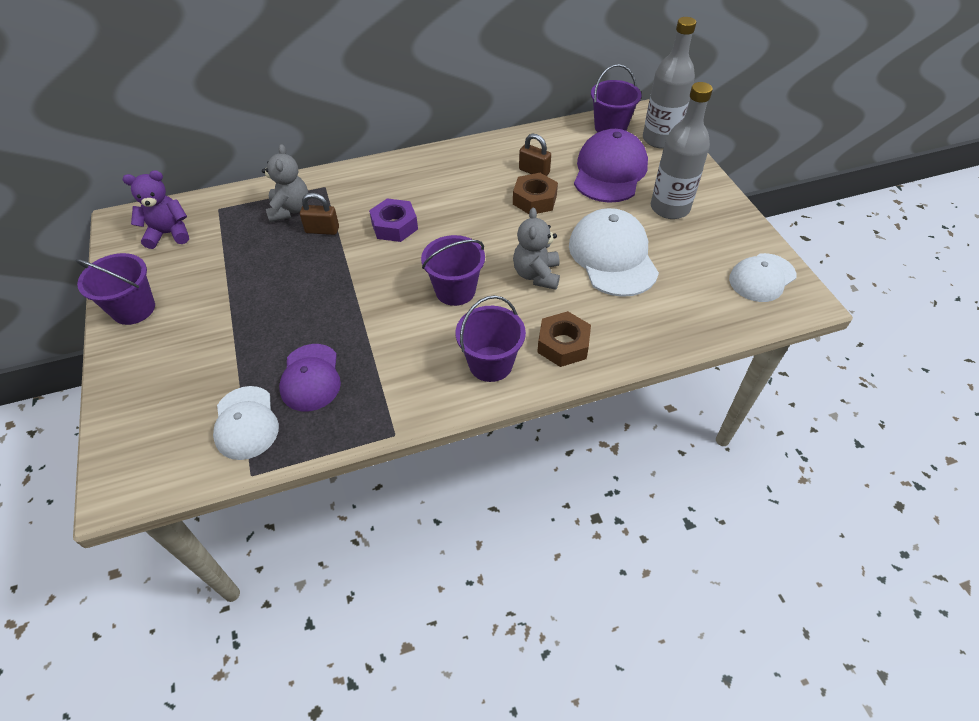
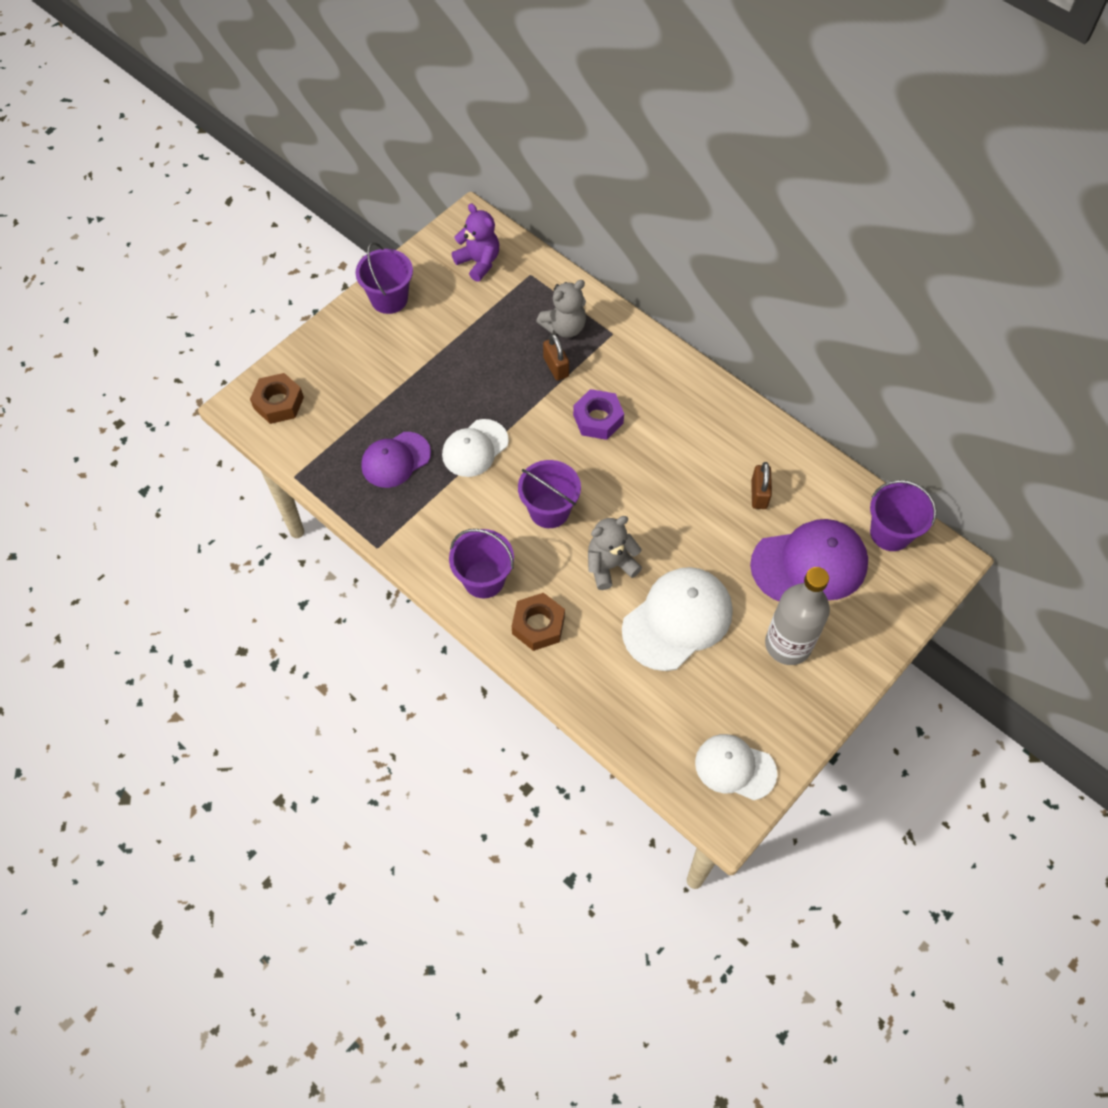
camera: 60 degrees right, 10 degrees up
(246, 423) = (332, 444): white cap -> white cap (475, 448)
(534, 200) = (715, 515): brown nut -> brown nut (278, 403)
(660, 139) = (905, 591): grey bottle -> none

